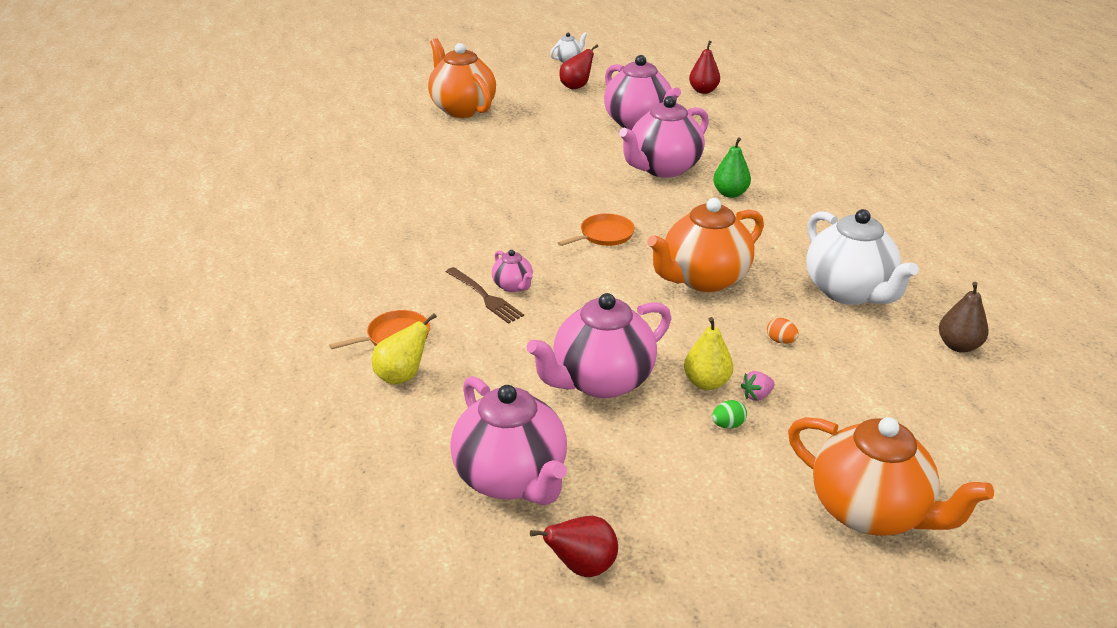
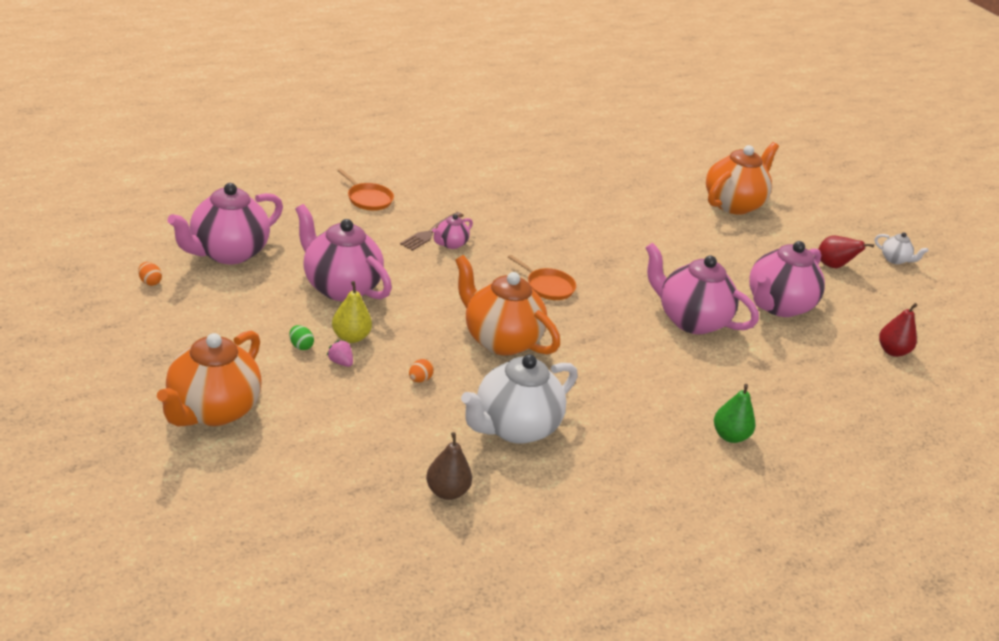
camera: 70 degrees right, 0 degrees up
(402, 376) = (324, 205): yellow pear -> none
(582, 567) = (150, 282): red pear -> orange egg
(730, 193) = (664, 361): green pear -> green pear (729, 436)

